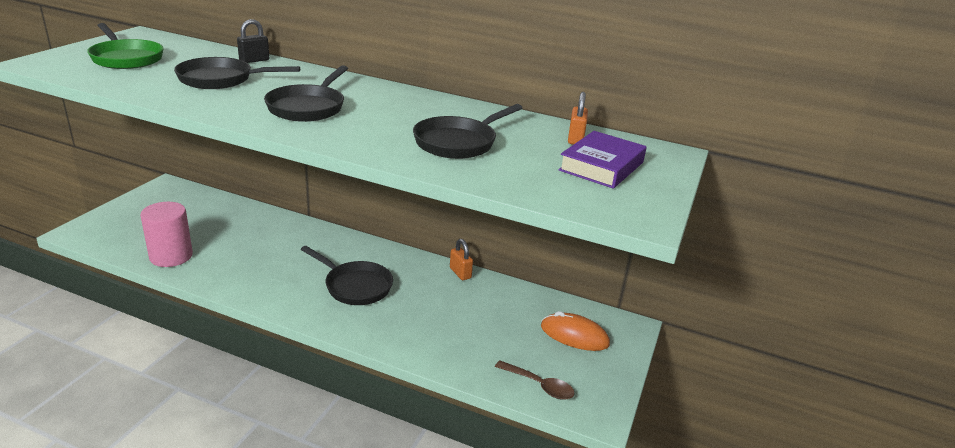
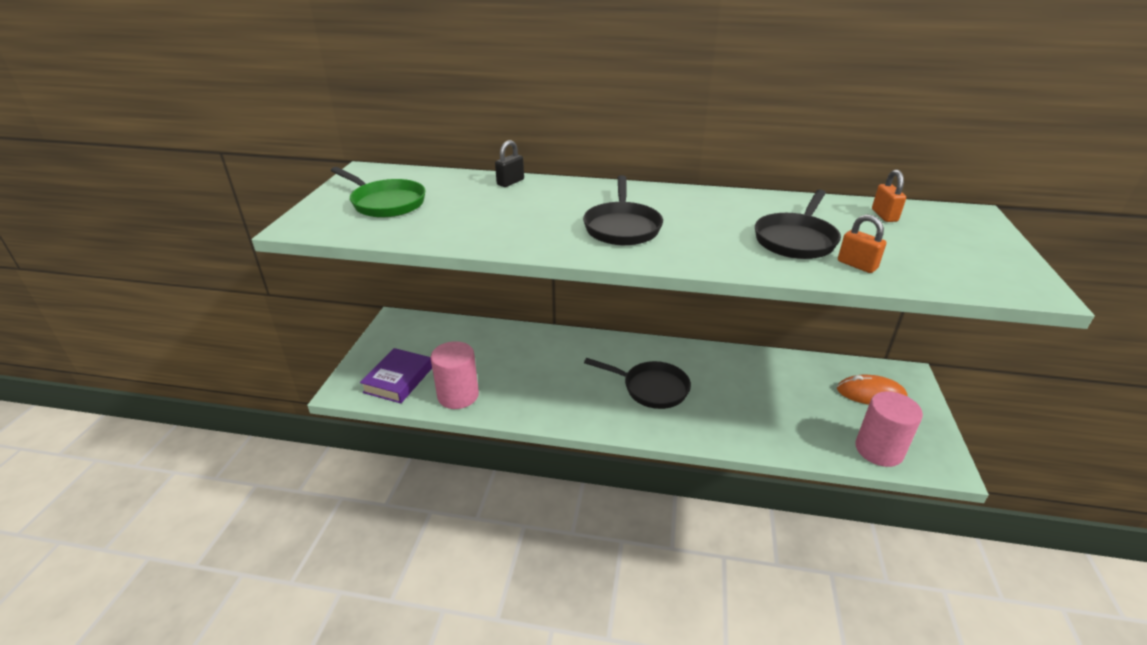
camera: 10 degrees left, 5 degrees up
(220, 79) = (505, 211): black pan -> none
(460, 273) = (732, 354): orange padlock -> orange padlock (857, 265)
(539, 385) = (879, 450): brown spoon -> pink cylinder
(601, 166) = (938, 240): purple book -> purple book (398, 380)

